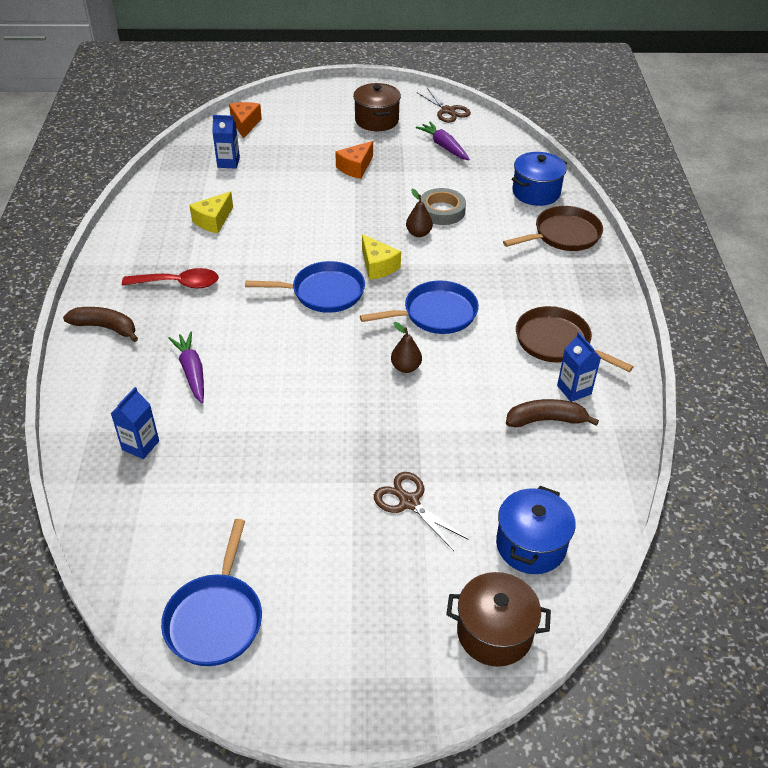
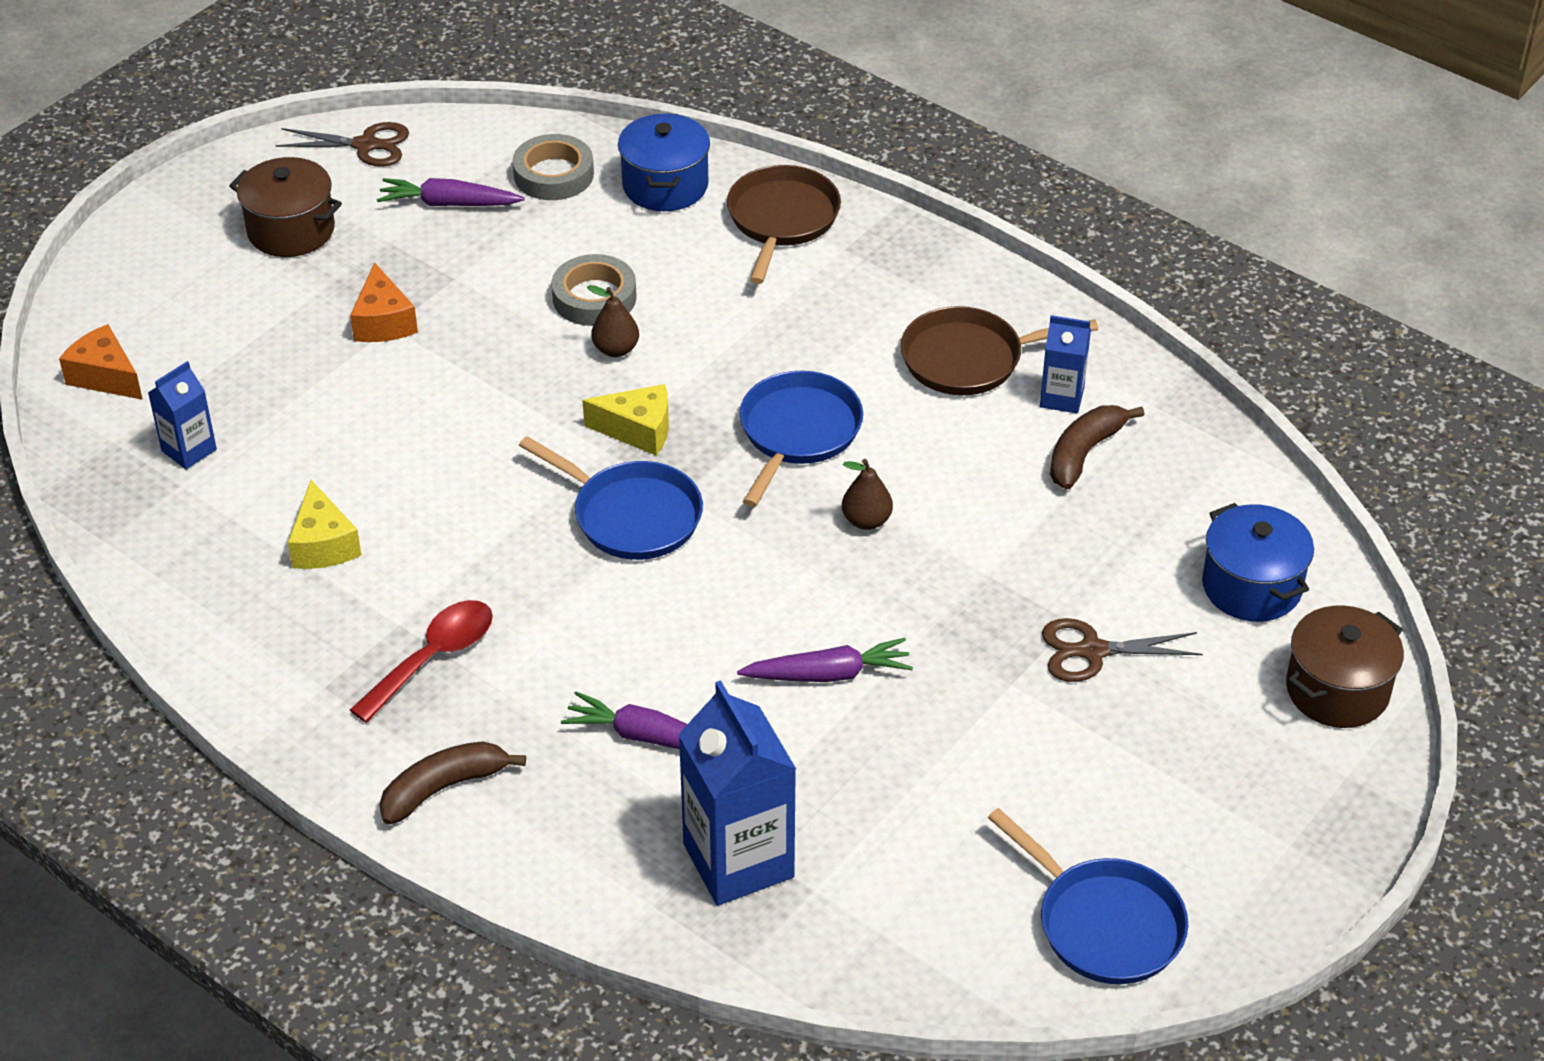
camera: 50 degrees left, 0 degrees up
(140, 445) = (738, 861): blue carton -> blue carton, size x1.87
(291, 410) = (828, 674): none -> purple carrot
(323, 292) = (631, 515): blue pan -> blue pan turned 90 degrees clockwise
(499, 161) = (553, 174): none -> grey tape

